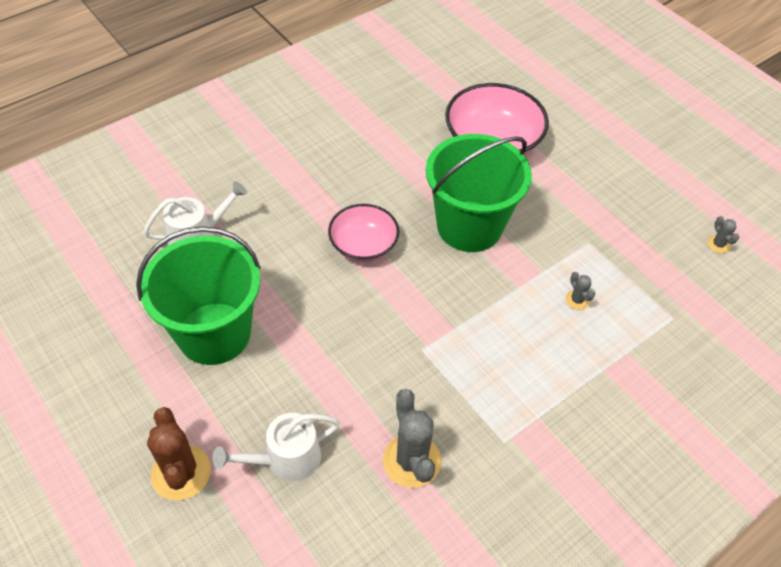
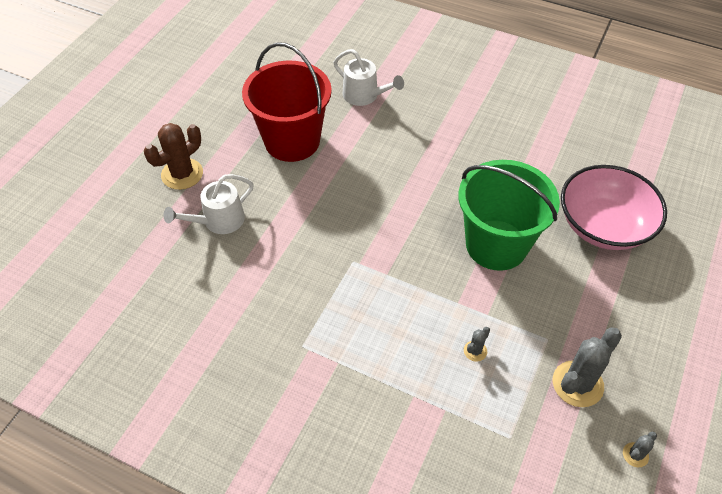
camera: 65 degrees right, 0 degrees up
(214, 333) = (292, 141): green bucket -> red bucket
(285, 459) = (218, 221): white watering can -> white watering can turned 75 degrees counterclockwise
(363, 246) = (424, 186): pink bowl -> none
(411, 460) = (254, 292): grey cactus -> grey cactus (577, 384)

